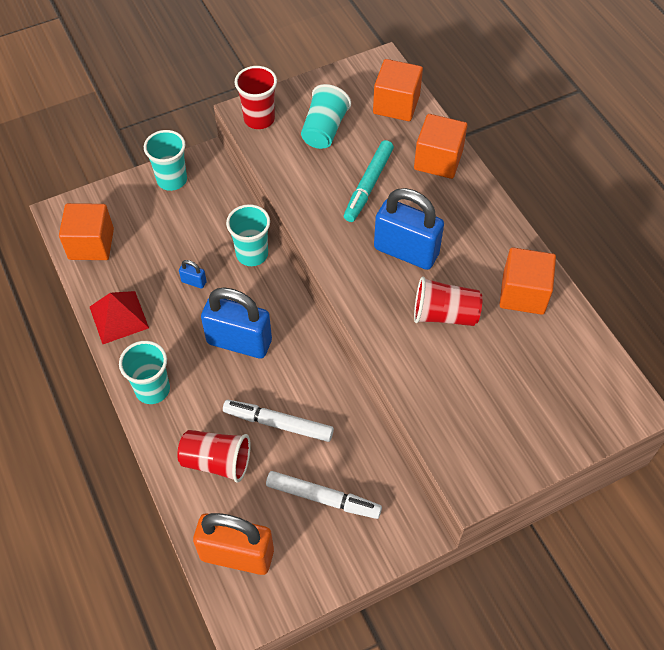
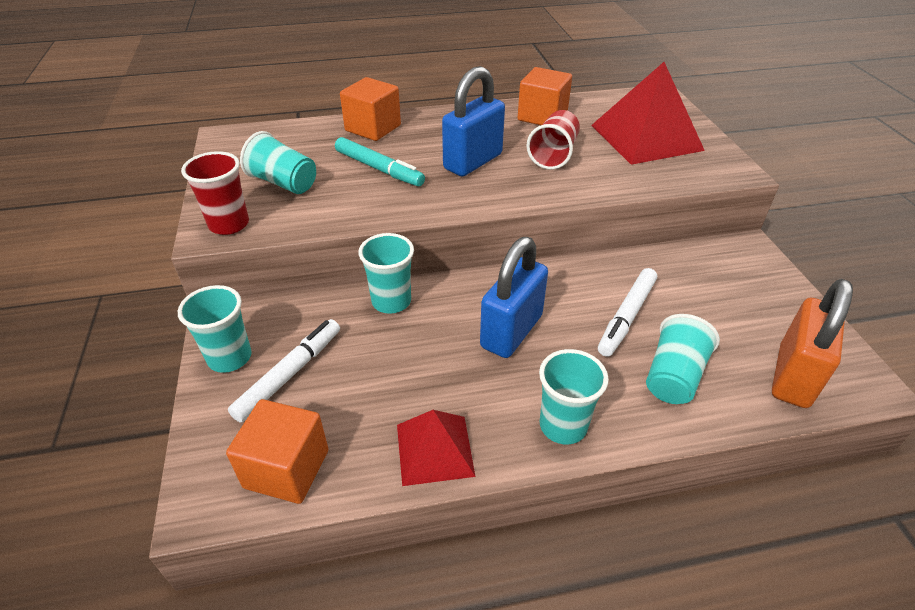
camera: 75 degrees left, 15 degrees down
(194, 282) = (408, 359): blue padlock -> none
(216, 461) = (673, 376): red cup -> turquoise cup
(323, 498) = (717, 299): white marker -> white marker (290, 374)
(396, 104) = (286, 137): orange cube -> none
(515, 396) = (646, 137): none -> red pyramid

